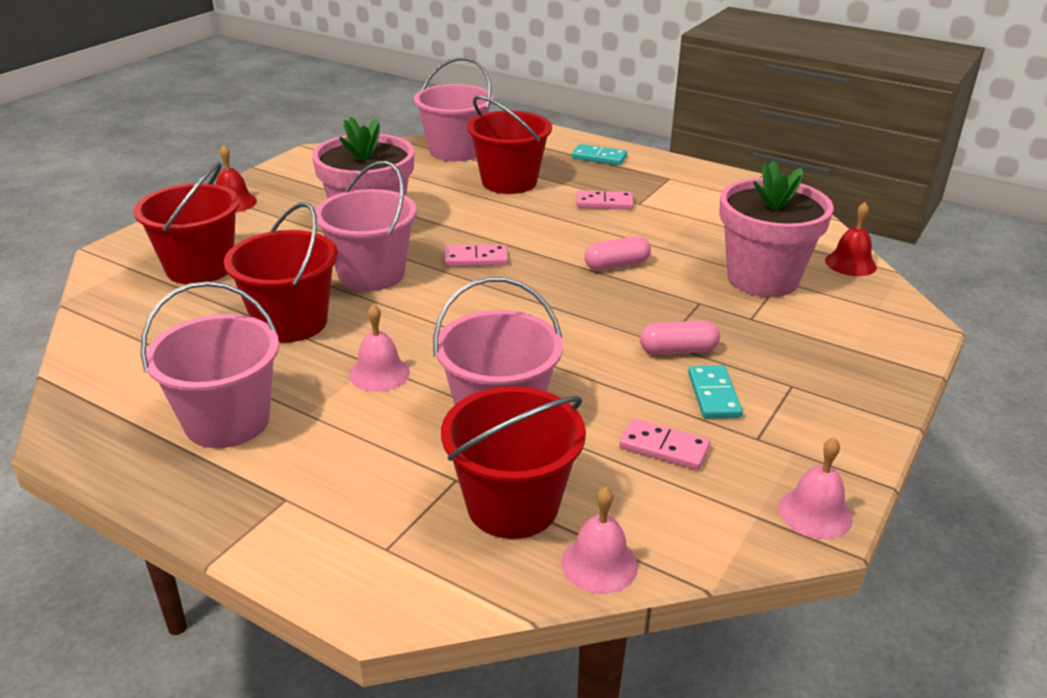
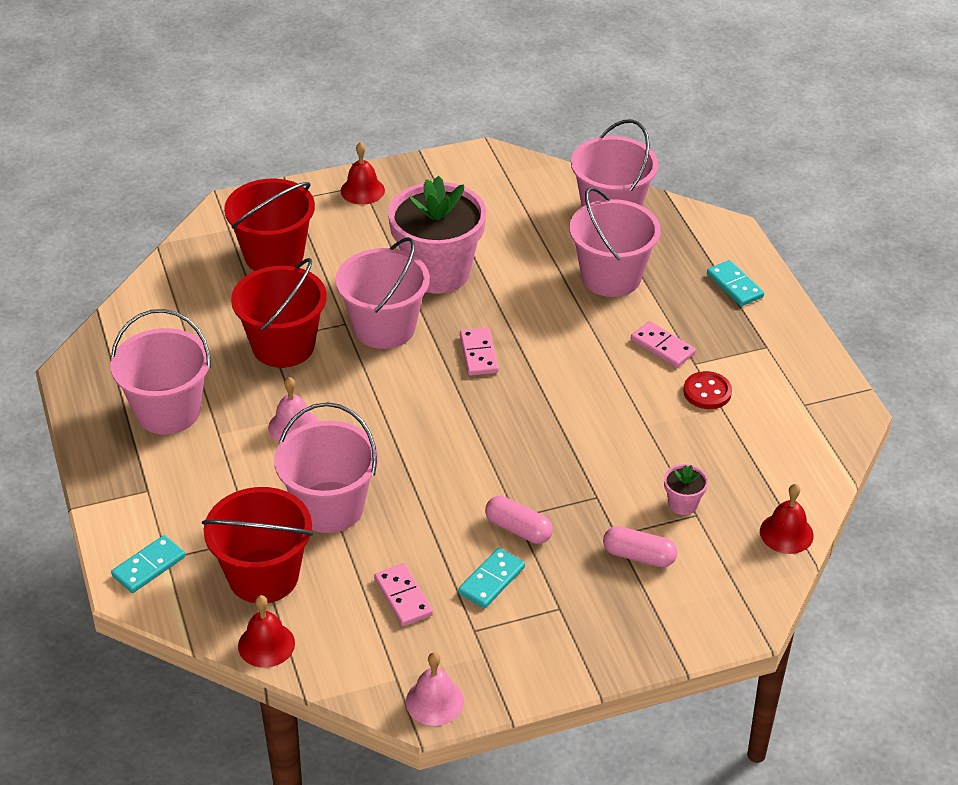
camera: 40 degrees right, 10 degrees up
(376, 568) = (149, 566): none -> turquoise domino
(476, 259) = (479, 354): pink domino -> pink domino turned 45 degrees clockwise
(509, 182) = (611, 277): red bucket -> pink bucket
(599, 564) = (266, 644): pink bell -> red bell
(616, 265) = (581, 422): pink capsule -> pink capsule (639, 556)
(673, 214) = (707, 392): none -> red button
(762, 279) = (683, 504): pink flower pot -> pink flower pot, size x0.40

